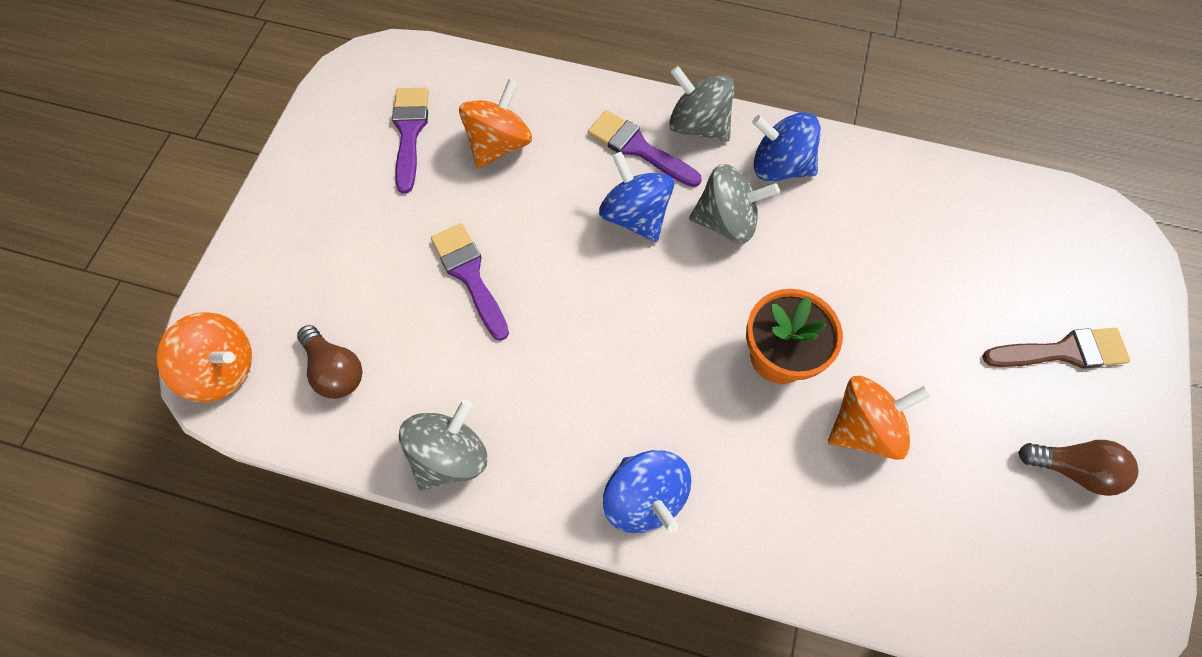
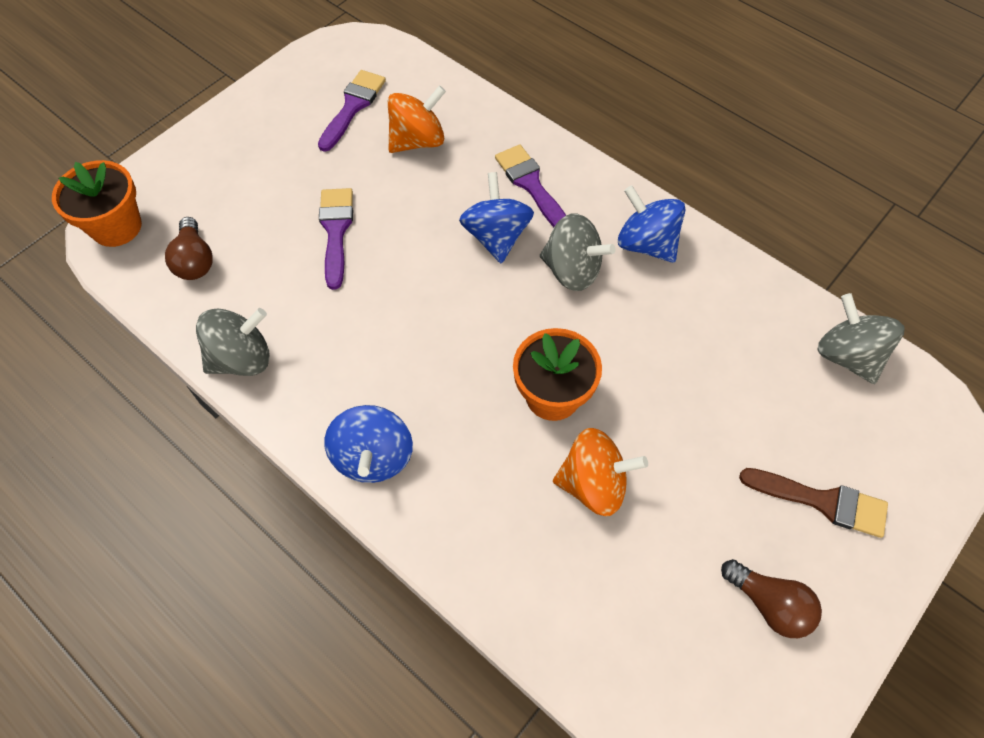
camera: 25 degrees right, 5 degrees down
(222, 369) = (116, 227): orange spinning top -> orange flower pot
(698, 125) = (593, 185): grey spinning top -> grey spinning top (847, 356)

